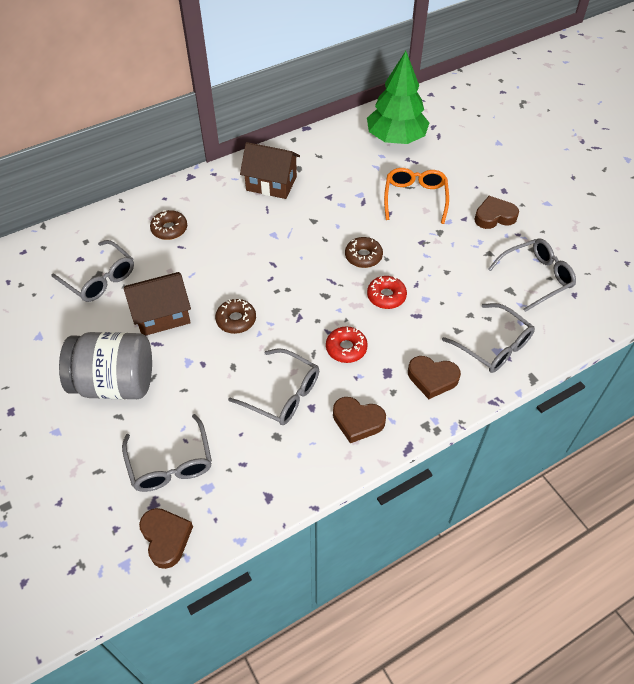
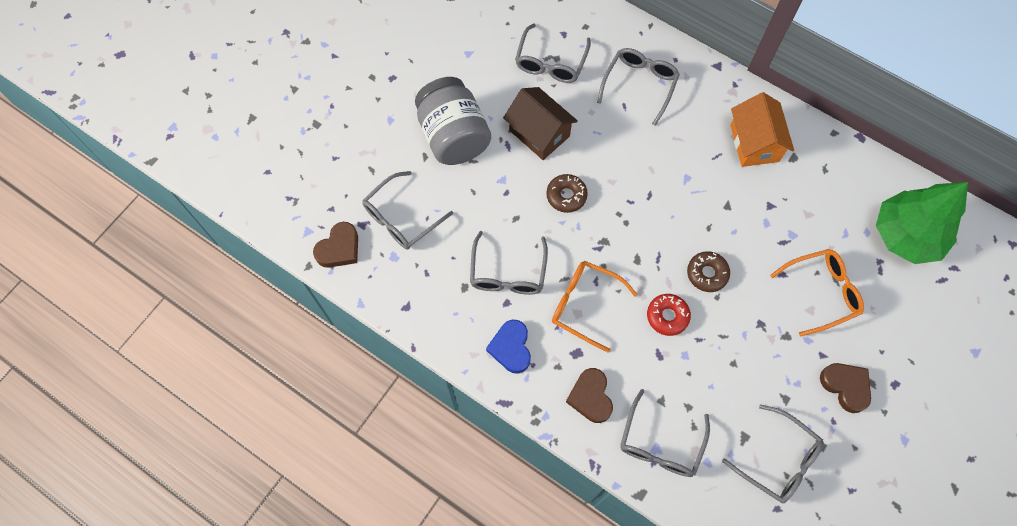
camera: 65 degrees right, 15 degrees up
(169, 229) = (639, 85): brown donut -> grey glasses
(271, 183) = (754, 143): brown house -> orange house
(346, 348) = (585, 305): red donut -> orange glasses
(357, 421) = (511, 348): brown heart -> blue heart

